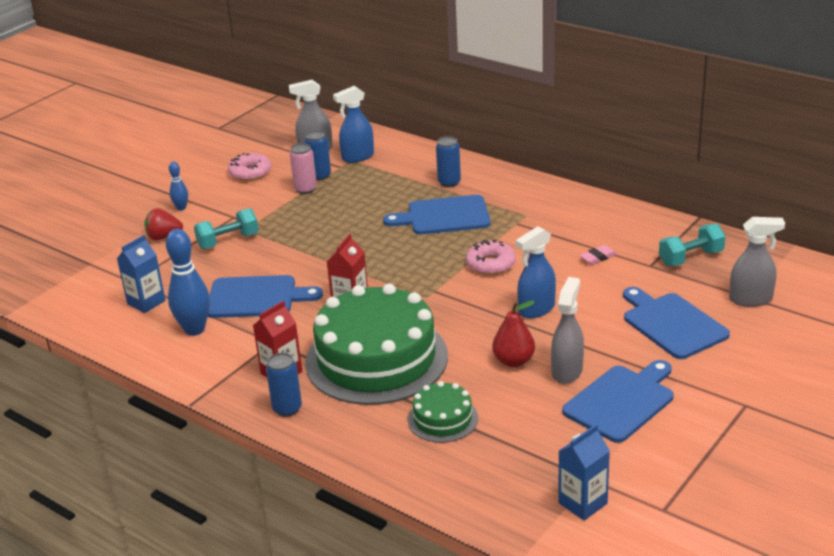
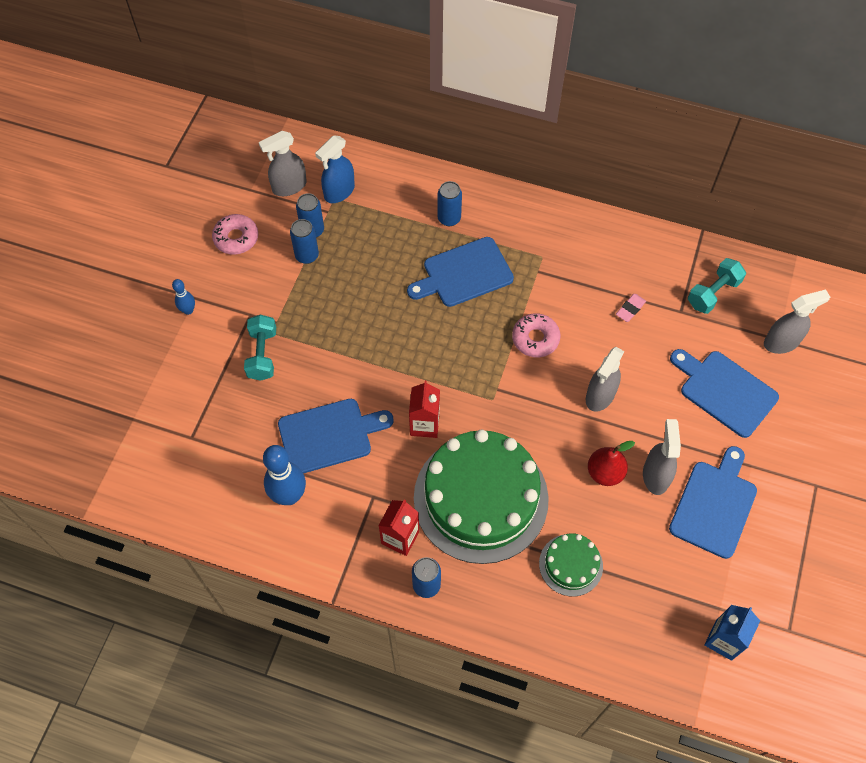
camera: 20 degrees left, 30 degrees up
(146, 302) = (221, 466): blue carton -> none
(163, 237) = (191, 361): red strawberry -> none
(228, 241) = (262, 354): turquoise dumbbell -> turquoise dumbbell turned 45 degrees counterclockwise
(305, 189) = (307, 255): pink can -> blue can
(536, 309) = (600, 396): blue spray bottle -> grey spray bottle

